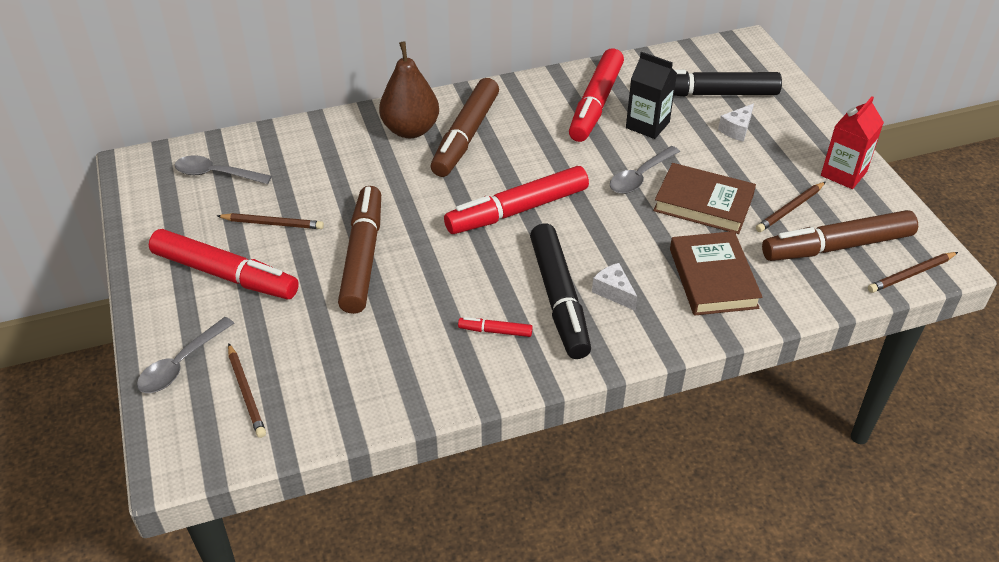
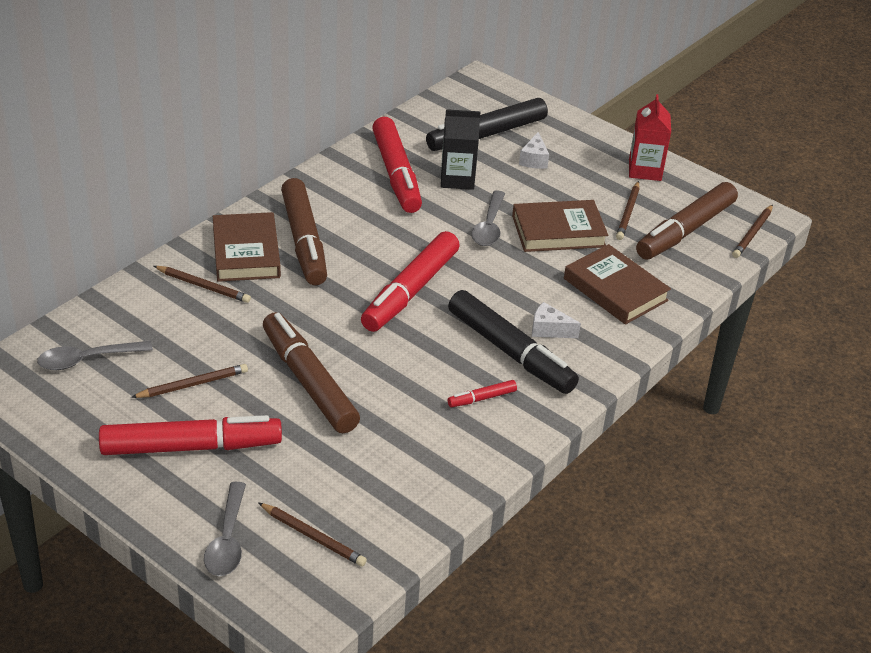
camera: 35 degrees left, 5 degrees down
(353, 146) = (203, 286): none -> brown pencil
(410, 130) = (246, 252): brown pear -> brown book

